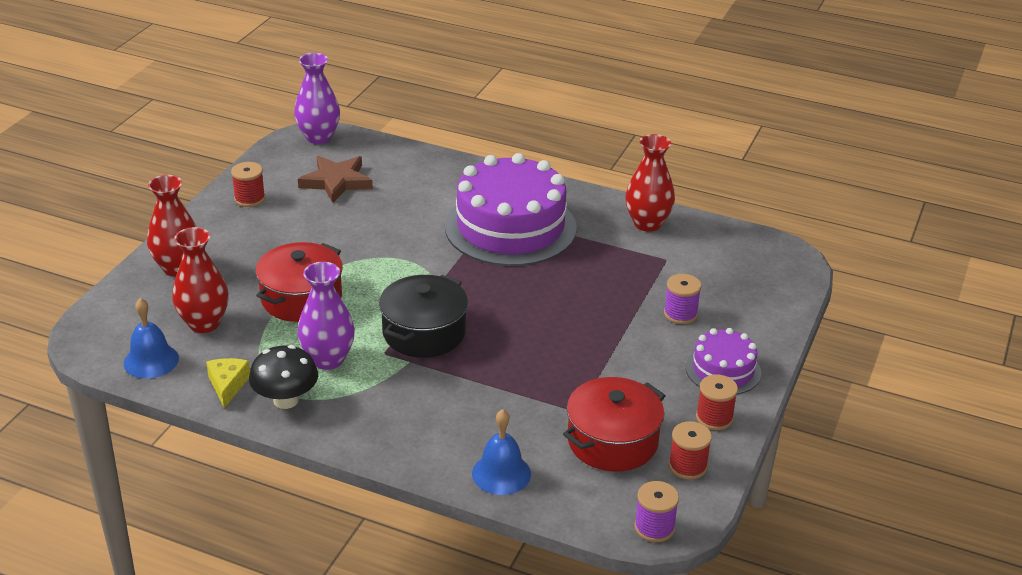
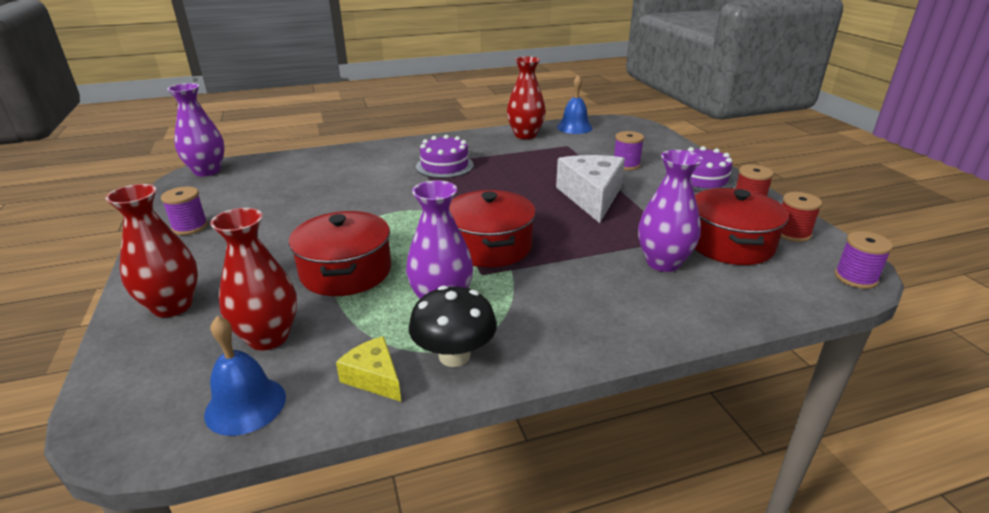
camera: 40 degrees left, 5 degrees down
(249, 199) = (190, 227): red spool -> purple spool
(336, 182) = (263, 189): brown star -> none
(424, 332) = (489, 246): black pot -> red pot
(501, 473) = (713, 304): blue bell -> blue bell (574, 127)
(510, 227) = (444, 166): purple cake -> purple cake, size x0.50
(527, 423) = (663, 263): none -> purple vase
(582, 331) = (591, 197): none -> white cheese

